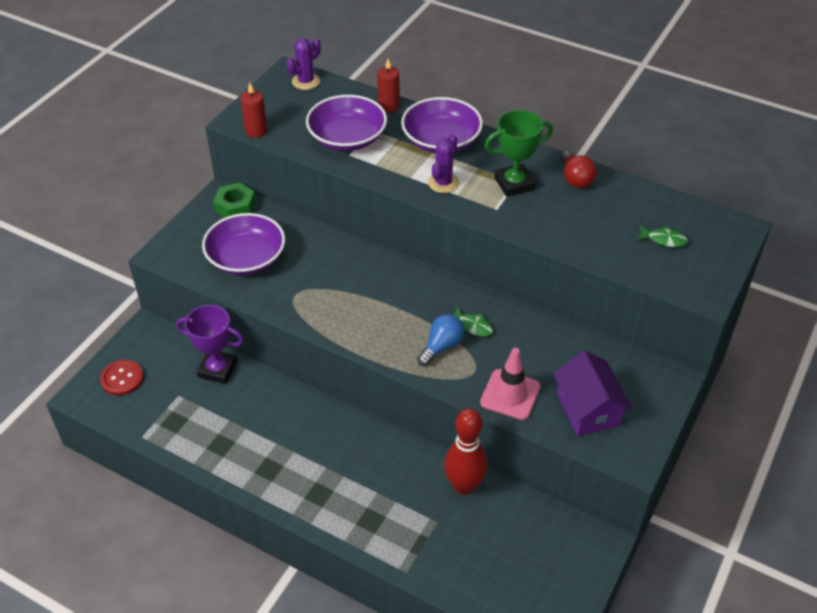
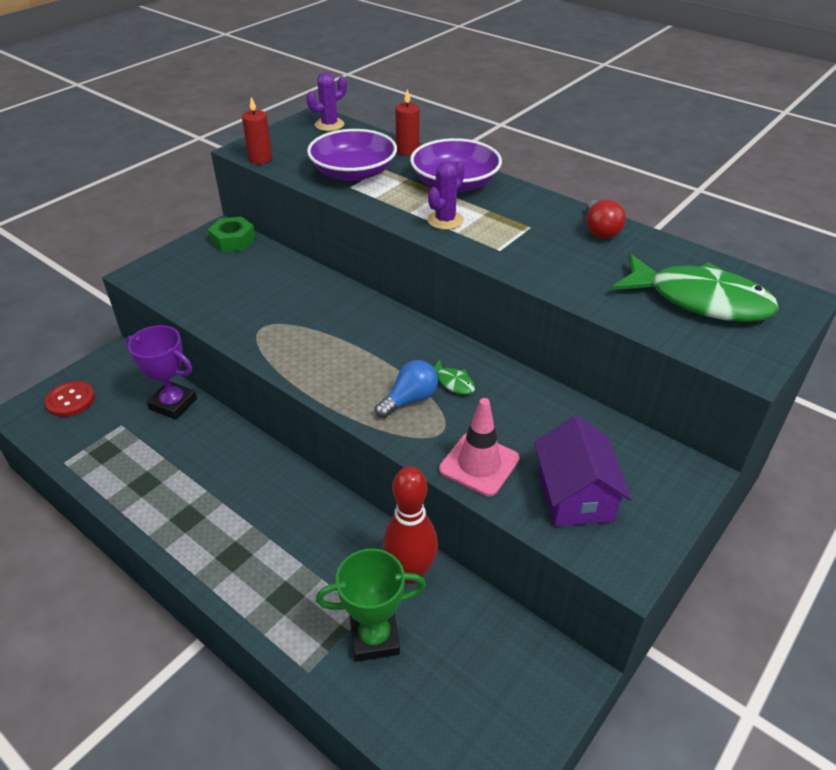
camera: 10 degrees right, 5 degrees down
(246, 258) = (224, 287): purple bowl -> none
(514, 184) = (526, 229): green trophy -> green trophy (374, 638)
(664, 240) = (699, 300): green fish -> green fish, size x2.49

